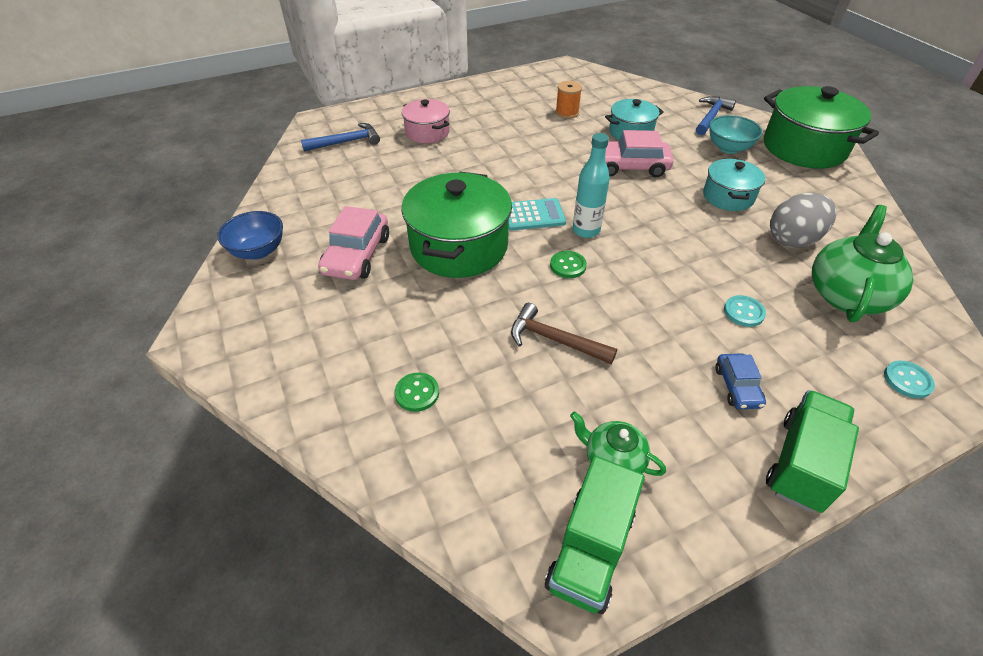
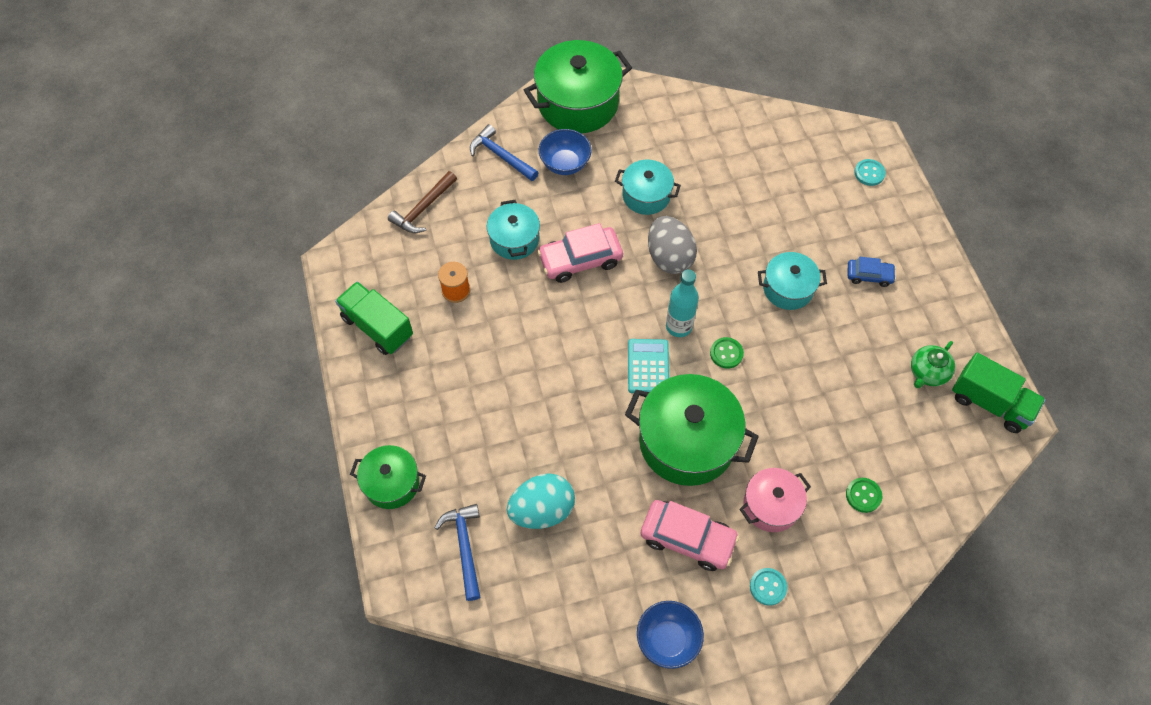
camera: 80 degrees left, 15 degrees up
(379, 172) = (542, 510): none -> turquoise egg
(395, 108) = (391, 483): none -> green pot
(427, 132) = (464, 450): pink pot -> pink pot (771, 506)
(555, 340) = (815, 384): brown hammer -> brown hammer (423, 208)
(630, 166) = (580, 260): pink car -> pink car turned 60 degrees clockwise
(674, 308) = (788, 289): none -> turquoise pot
(728, 148) = (565, 164): turquoise bowl -> blue bowl
(743, 312) = (796, 242): turquoise button -> turquoise button (768, 587)
(793, 240) = (714, 172): grey egg -> grey egg (669, 257)
(801, 463) = (932, 264): green truck -> green truck (377, 327)
(846, 295) = (784, 167): green teapot -> none

